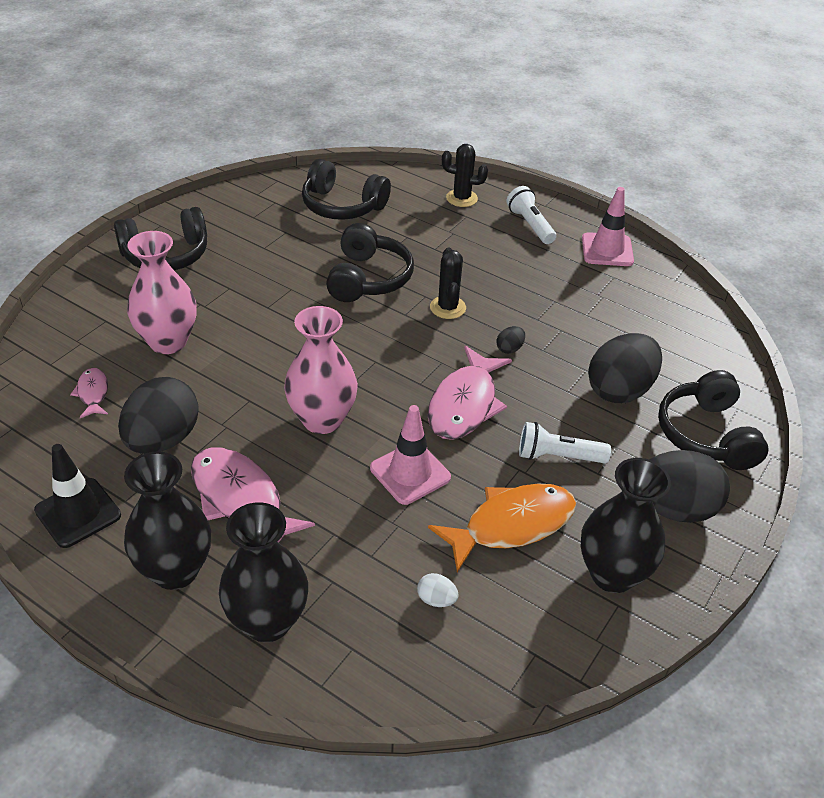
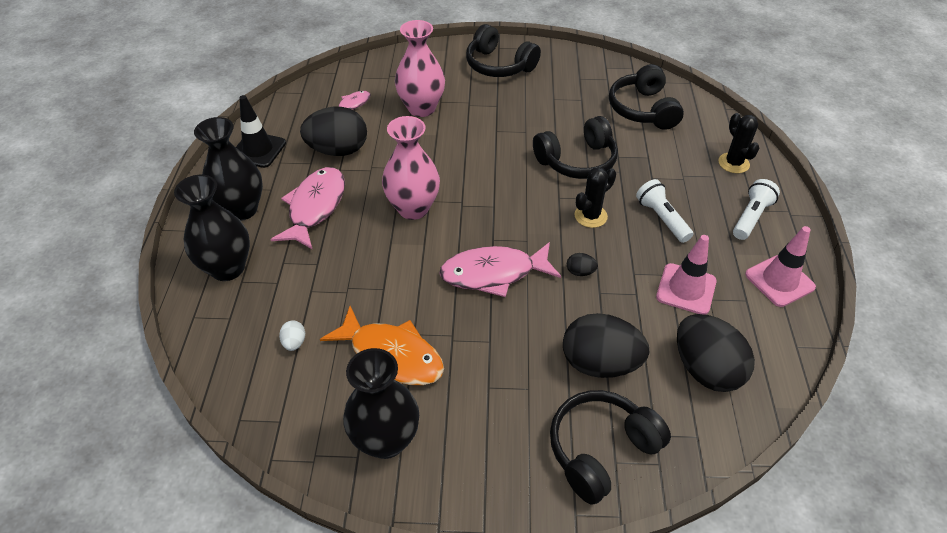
camera: 60 degrees right, 5 degrees up
(410, 473) = (399, 275): pink traffic cone -> pink traffic cone (686, 289)
(557, 456) = (485, 353): white flashlight -> white flashlight (662, 218)
(673, 508) = (488, 457): black egg -> black egg (705, 369)

